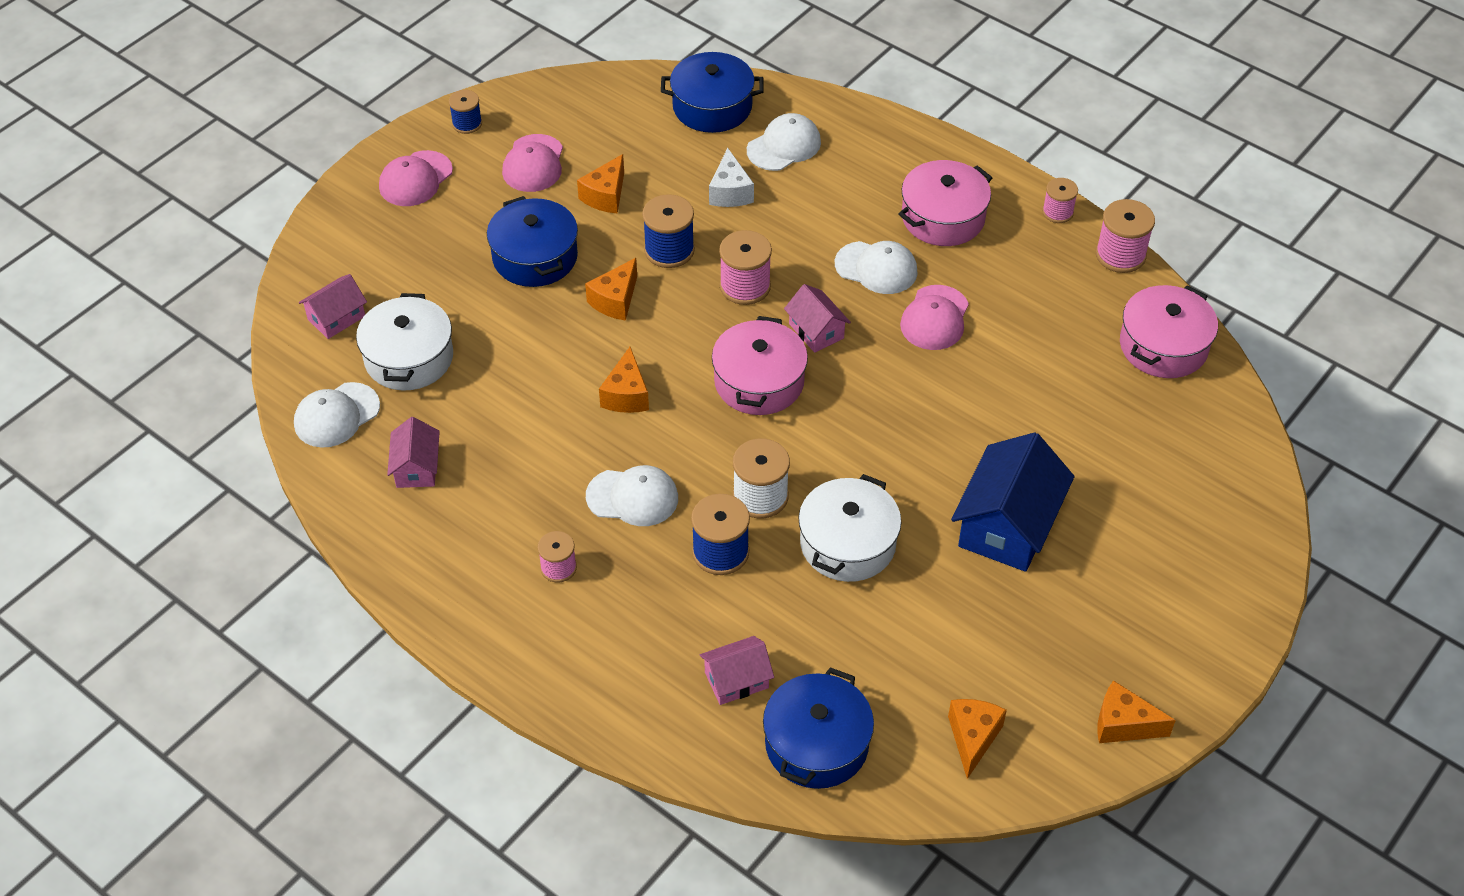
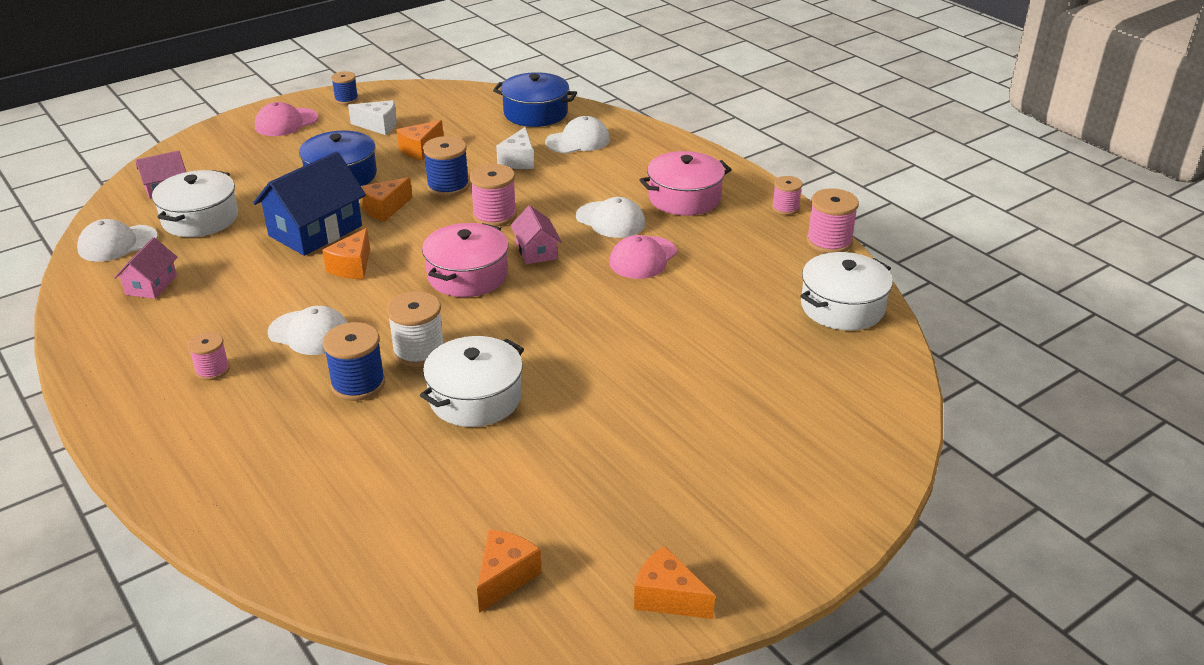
camera: 15 degrees right, 15 degrees down
(533, 164) = (379, 126): pink cap -> white cheese
(736, 680) = (307, 482): pink house -> none
(817, 744) = (348, 550): blue pot -> none
(1007, 525) = (632, 410): blue house -> blue house (315, 231)
(1163, 346) = (842, 307): pink pot -> white pot

